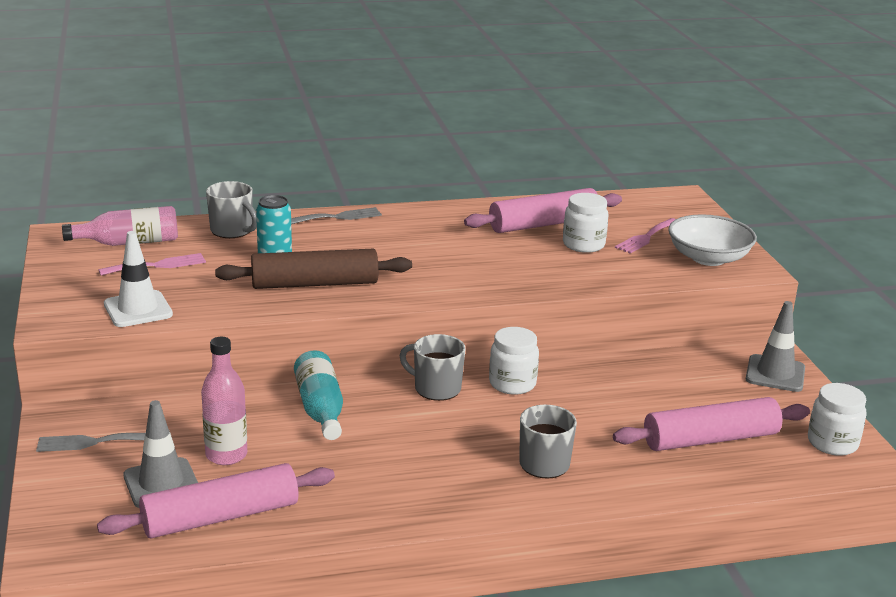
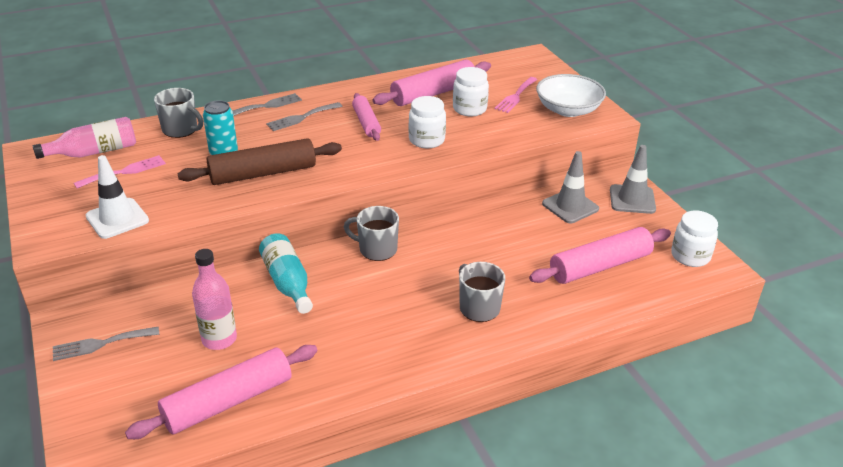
camera: 10 degrees left, 10 degrees up
(161, 483) = (170, 376): grey traffic cone -> grey traffic cone (570, 206)
(376, 233) = (301, 117): none -> grey fork
(452, 246) = (366, 123): none -> pink rolling pin
(512, 384) = (436, 236): white jar -> white jar (426, 140)

